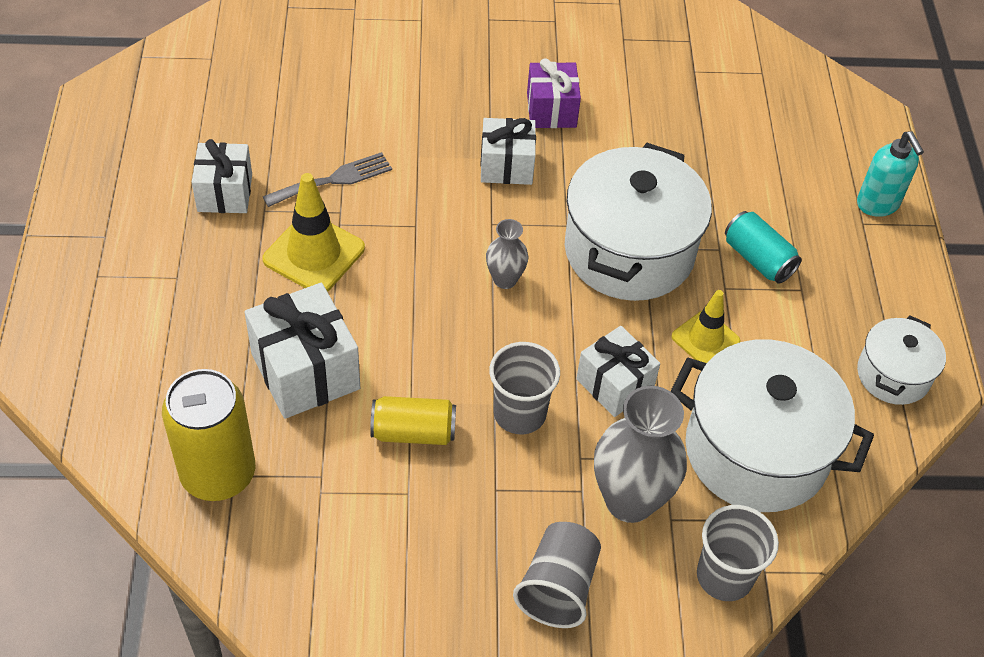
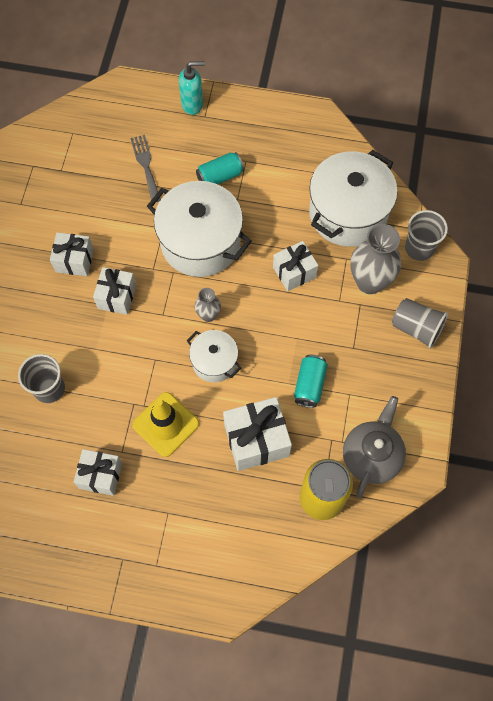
camera: 75 degrees left, 15 degrees up
(301, 539) = (371, 456): none -> grey teapot
(333, 180) = (105, 404): grey fork -> grey fork (146, 165)
(413, 432) = (309, 385): yellow can -> turquoise can
(519, 413) = (305, 326): grey cup -> grey cup (49, 388)
(551, 110) = (74, 260): purple gift -> white gift
(705, 339) = (271, 218): yellow traffic cone -> none
(893, 375) = (310, 135): white pot -> white pot (214, 361)

